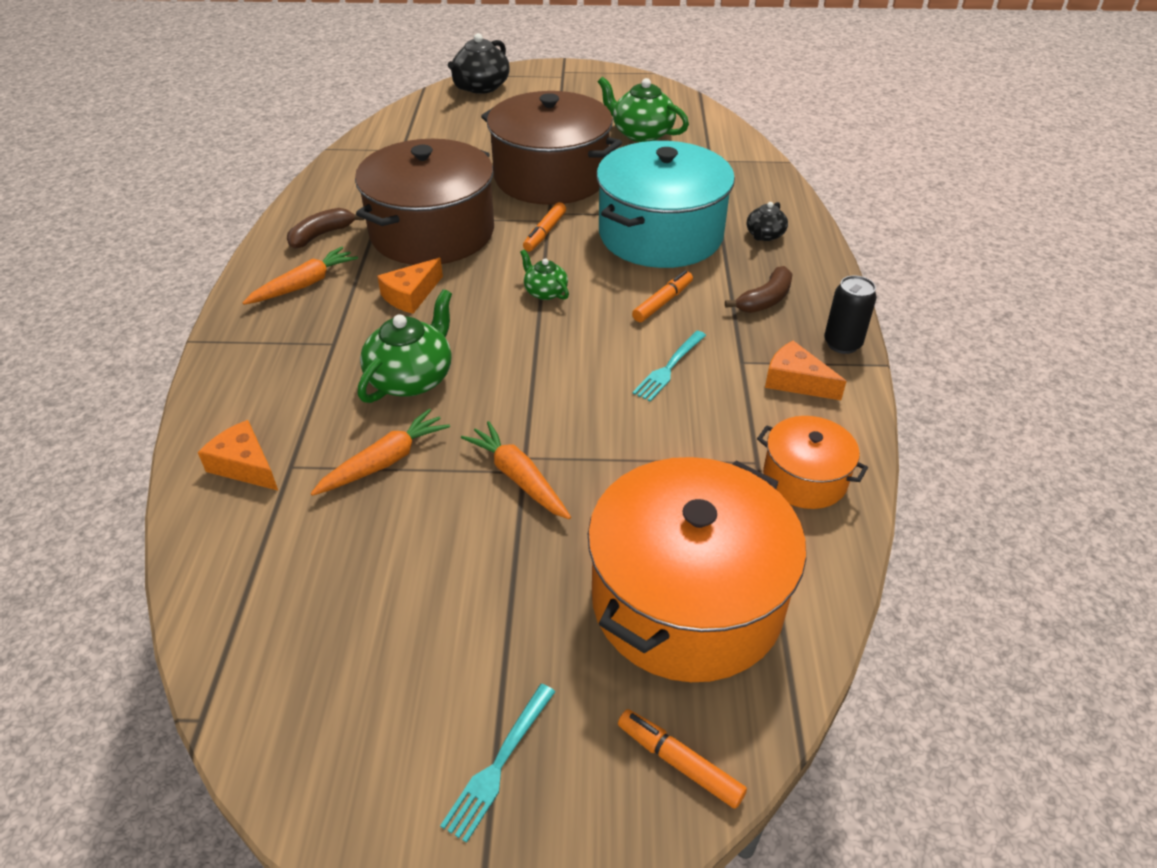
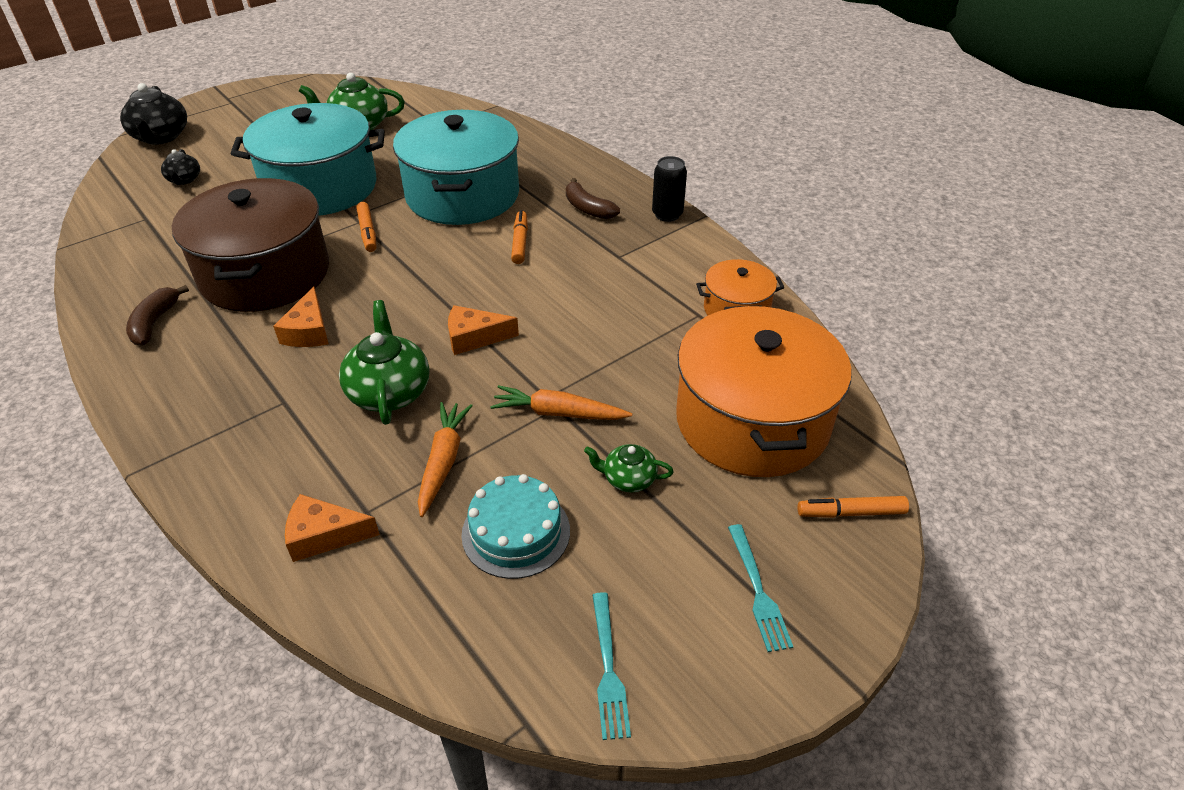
camera: 40 degrees left, 0 degrees up
(304, 284) = (192, 370): orange carrot -> none
(369, 558) = (516, 532): none -> turquoise cake
(545, 292) = (421, 276): green teapot -> green teapot (628, 479)
(551, 177) = (320, 187): brown pot -> turquoise pot
(669, 368) = (576, 285): turquoise fork -> turquoise fork (609, 670)
(764, 235) = (538, 164): black teapot -> black teapot (184, 180)
(765, 300) = (588, 208): brown banana -> brown banana turned 135 degrees clockwise
(796, 381) = (666, 252): orange cheese -> orange cheese (474, 337)

